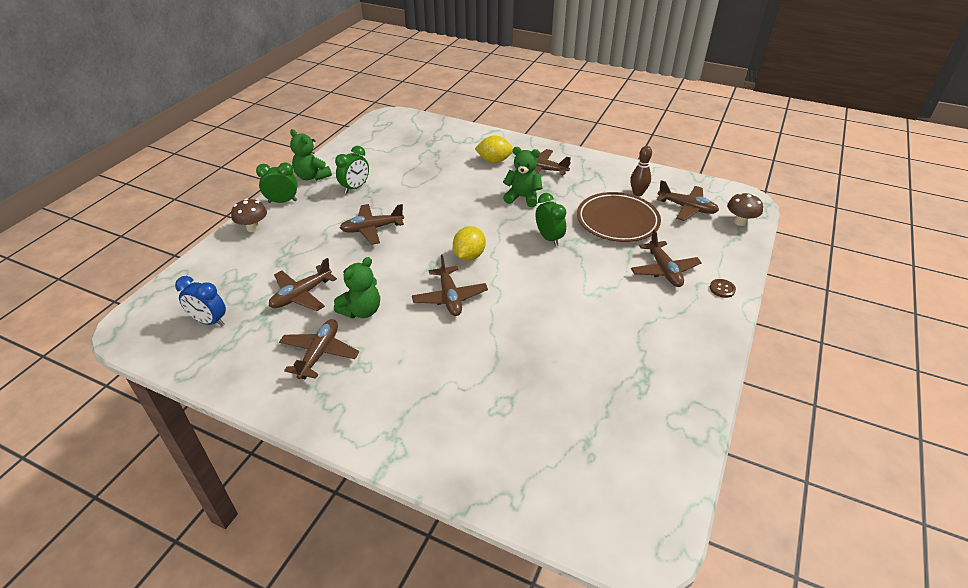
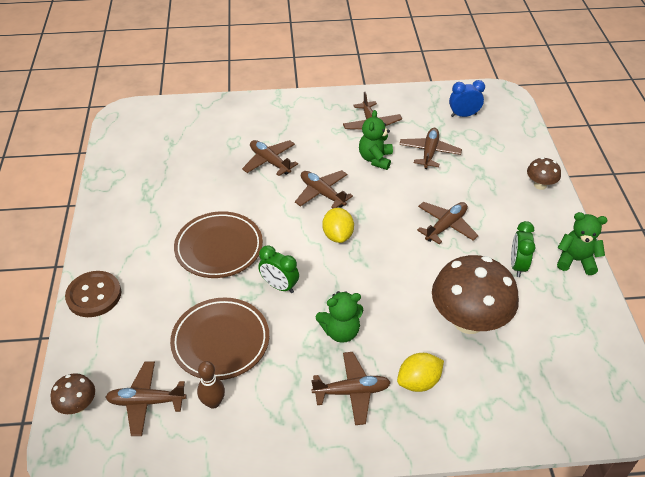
camera: 150 degrees right, 5 degrees up
(282, 201) = (557, 220): green clock -> none
(429, 174) = (468, 321): none -> brown mushroom
(586, 286) = (219, 248): none -> brown plate
(664, 270) = (153, 294): brown plane -> brown plane (270, 161)
(722, 289) = (94, 295): brown button -> brown button, size x2.19

